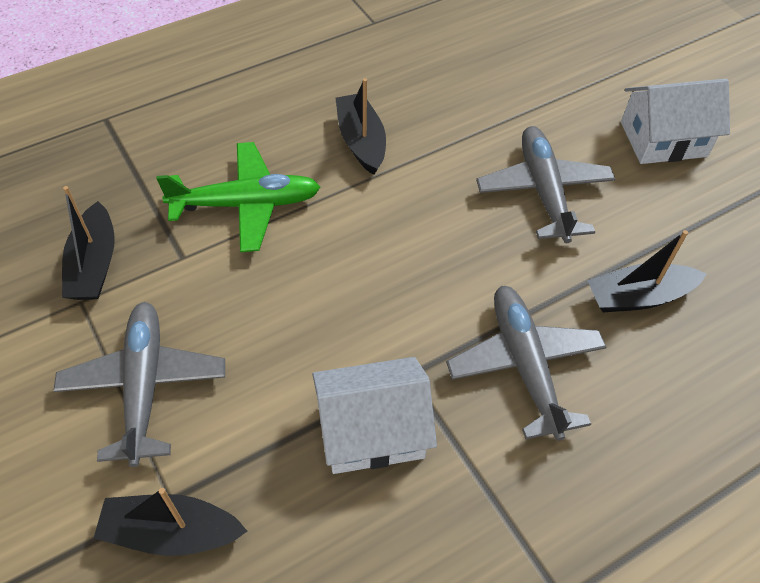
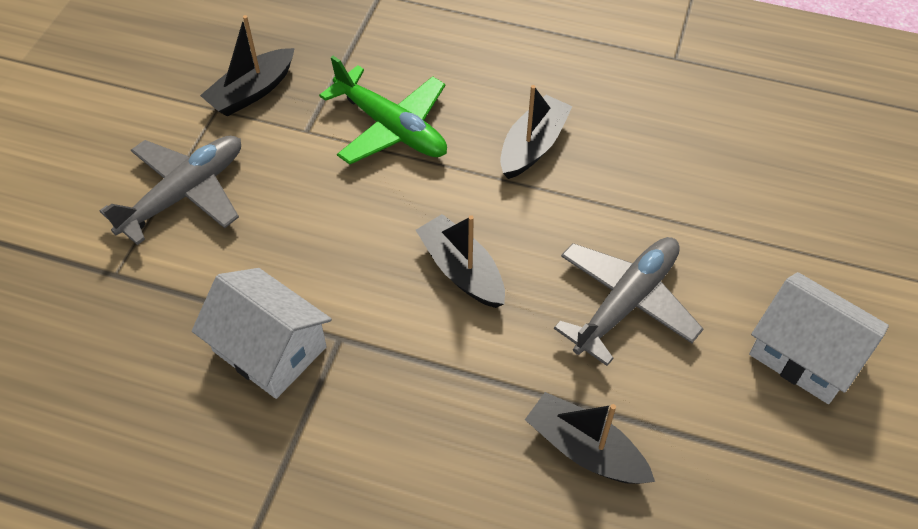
camera: 50 degrees right, 0 degrees up
(172, 532) = (93, 294): black boat -> black boat (462, 271)
(524, 365) = (425, 409): grey plane -> none

